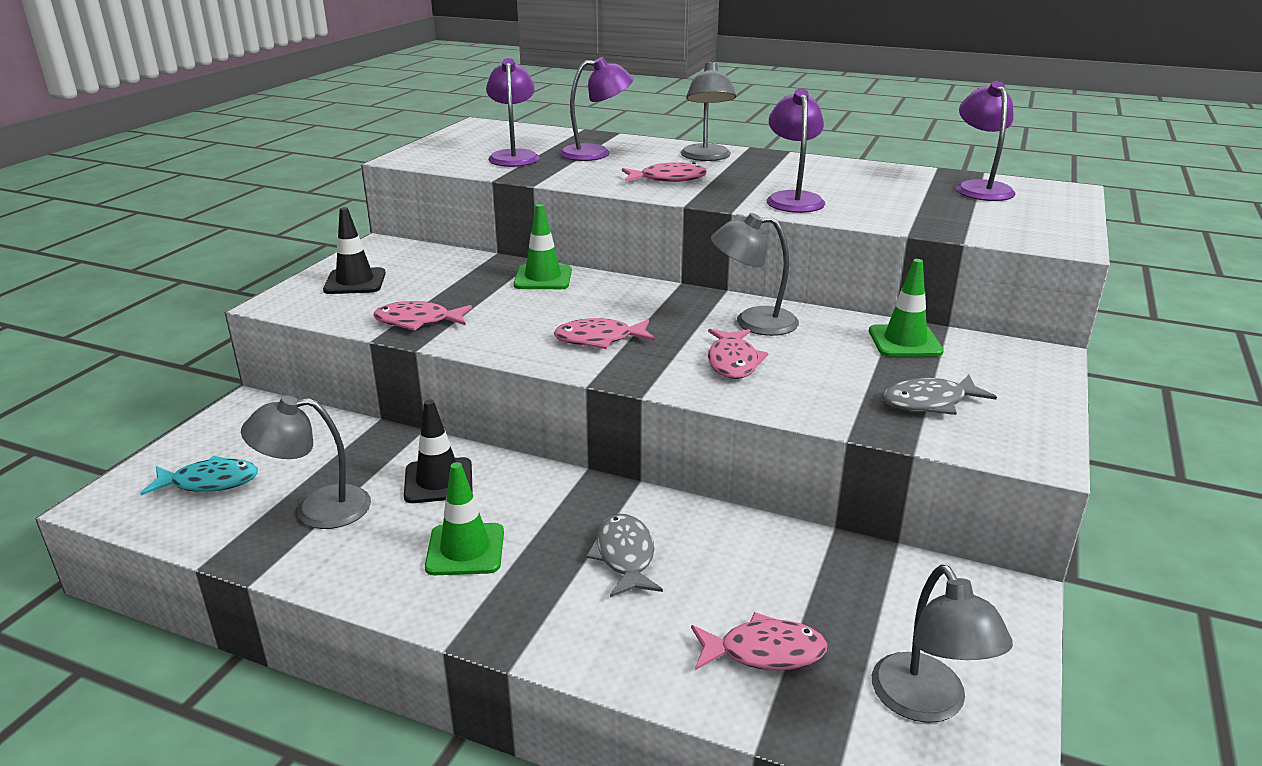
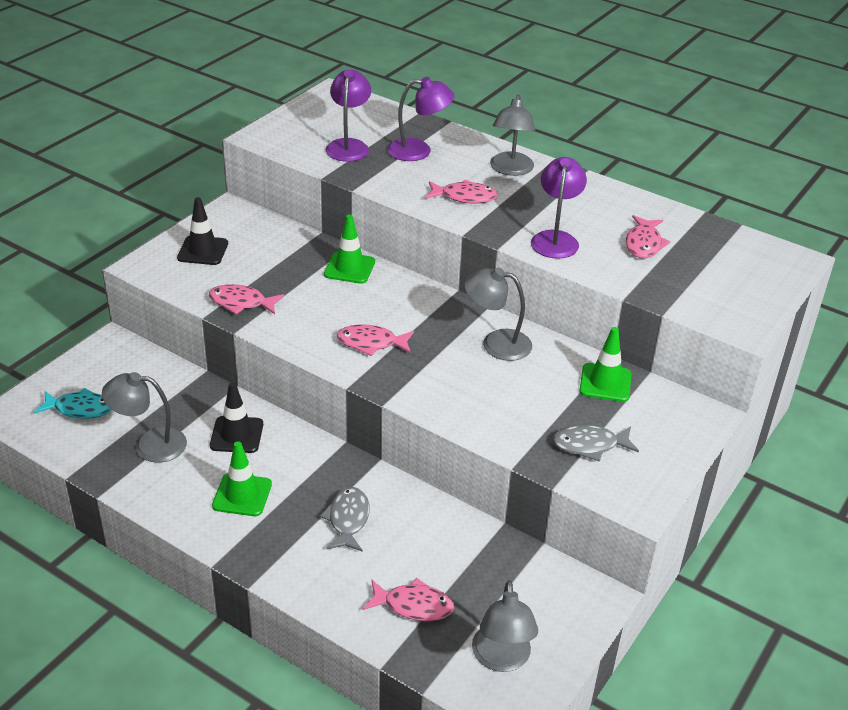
camera: 10 degrees right, 10 degrees up
(733, 362) = (462, 382): pink fish -> pink fish (644, 244)
(980, 188) = (722, 247): purple lamp -> none

